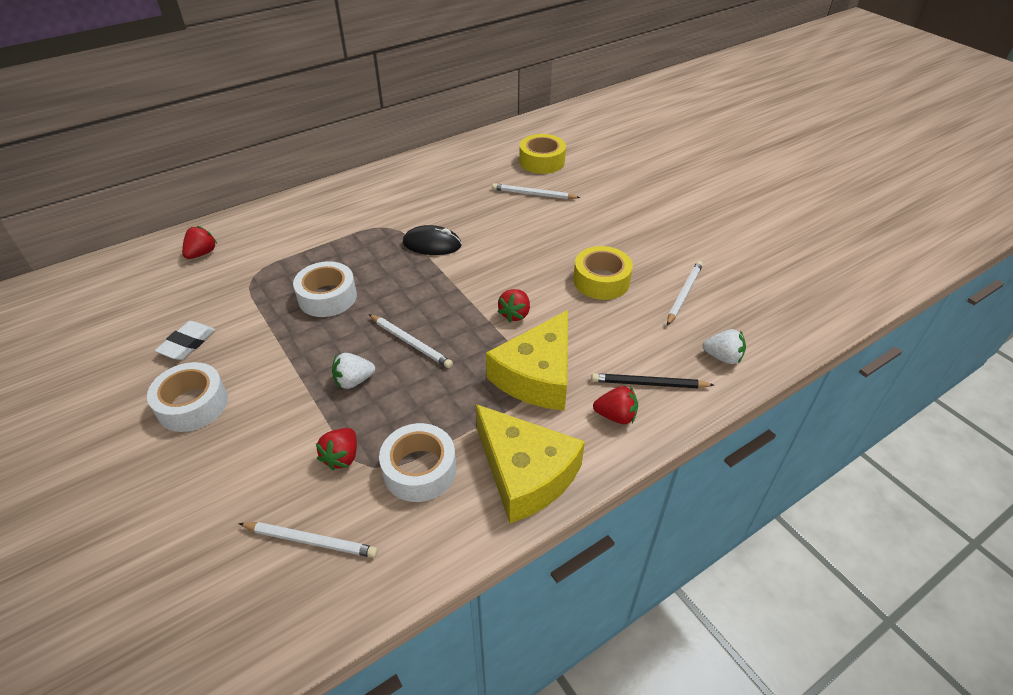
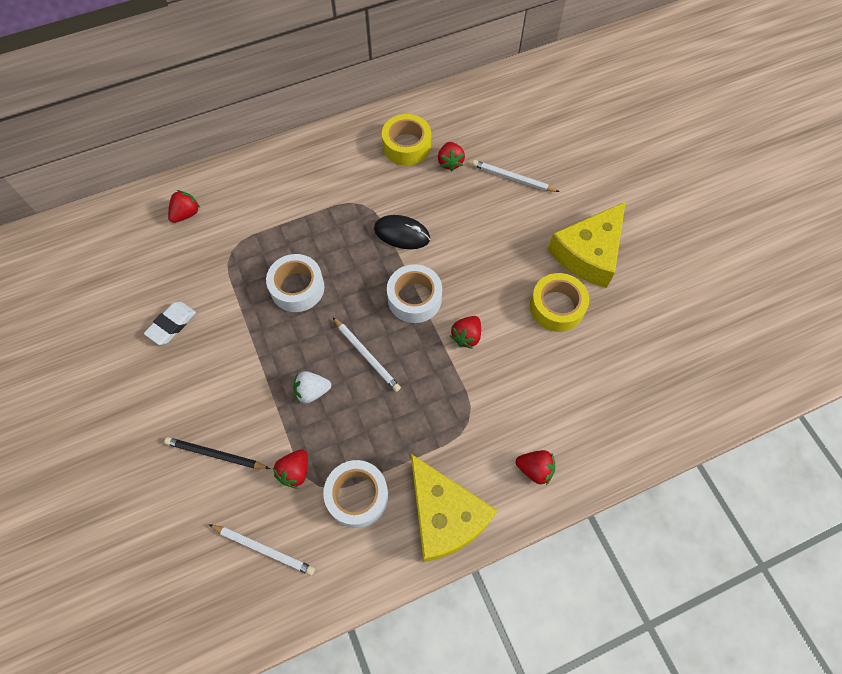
camera: 10 degrees right, 20 degrees up
(192, 404) = (175, 394): white tape -> white tape (414, 298)
(470, 189) = (450, 162): none -> red strawberry
(537, 375) = (474, 412): yellow cheese -> yellow cheese (588, 253)
(542, 161) = (530, 130): yellow tape -> yellow tape (406, 146)
(649, 383) = (573, 439): black pencil -> black pencil (216, 454)
(684, 294) = (633, 337): white pencil -> none
(723, 357) = (649, 420): white strawberry -> none

